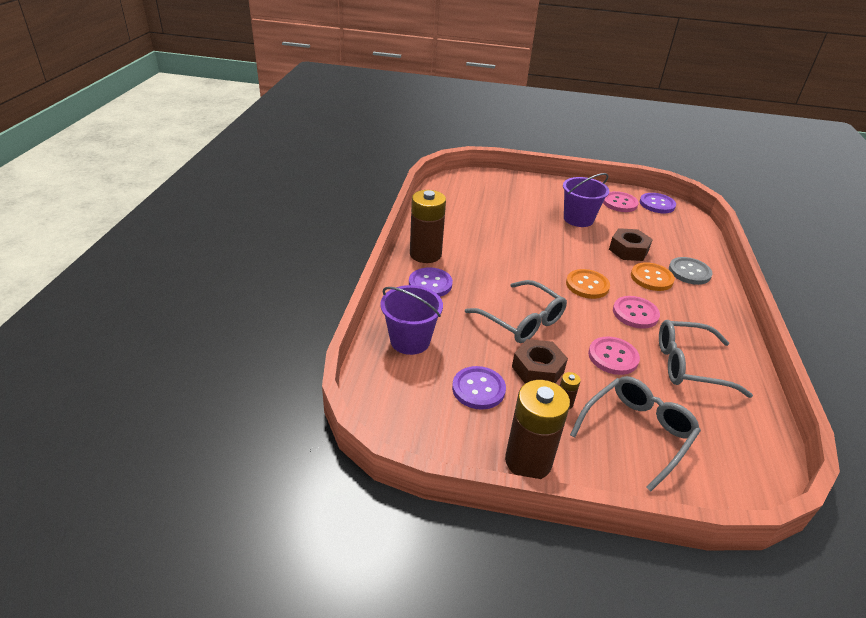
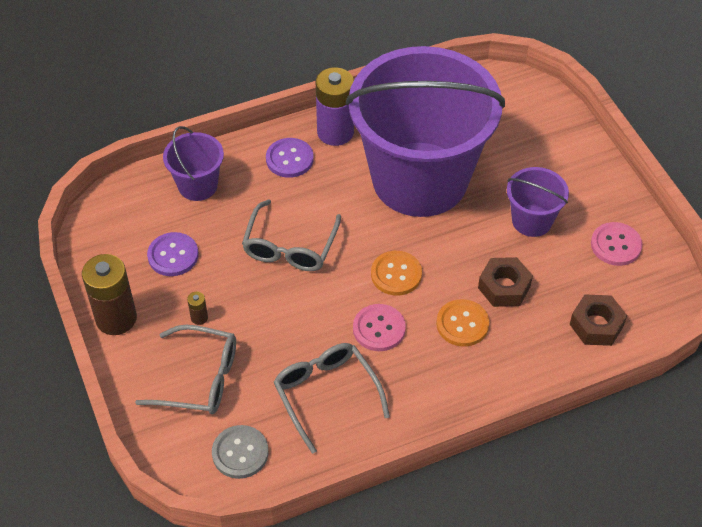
camera: 60 degrees right, 15 degrees up
(425, 254) = (335, 132): brown battery -> purple battery
(505, 241) = (420, 179): none -> purple bucket
(538, 369) = (229, 284): brown nut -> brown nut (596, 325)
(613, 357) = (291, 332): pink button -> none
(657, 204) = (653, 282): purple button -> none
(689, 272) = (508, 355): grey button -> grey button (240, 453)

